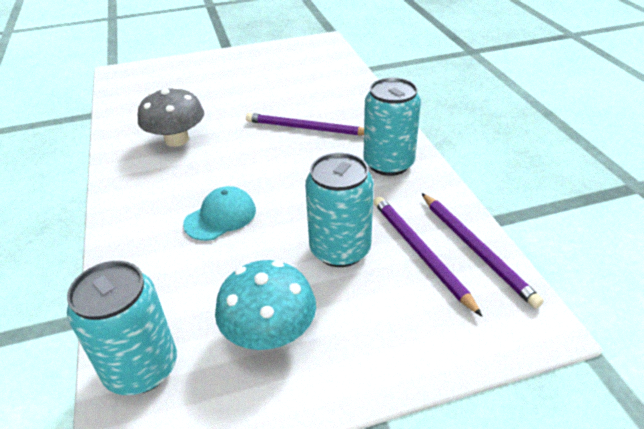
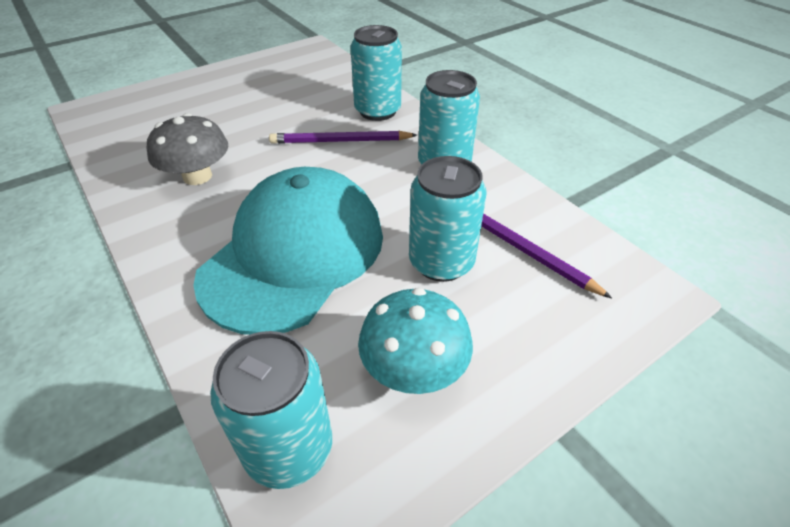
camera: 20 degrees left, 5 degrees up
(220, 217) = (294, 254): turquoise cap -> turquoise cap, size x2.40
(353, 106) = (377, 111): none -> turquoise can
(476, 249) = (569, 234): purple pencil -> none

